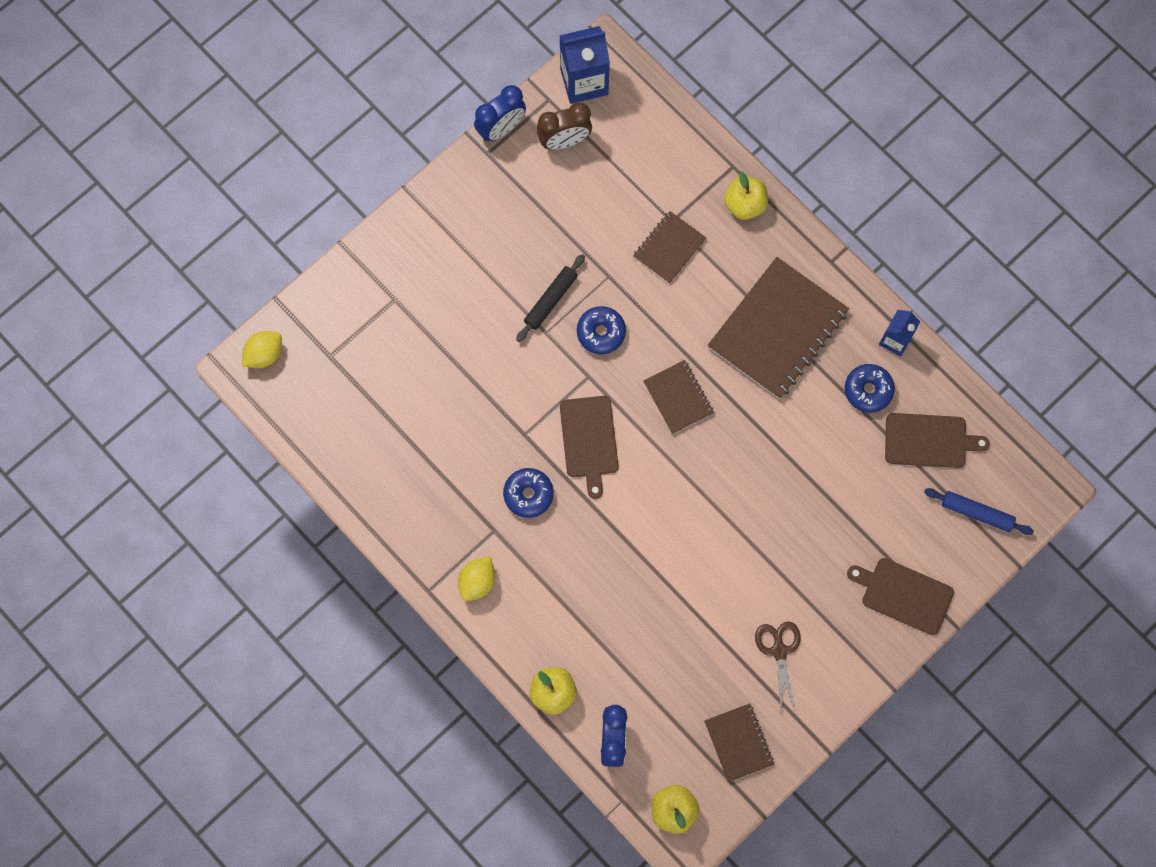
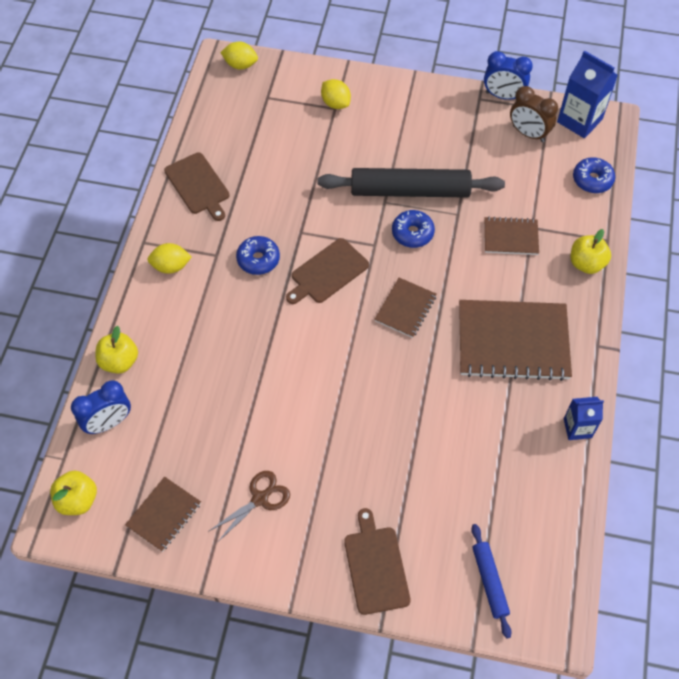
camera: 55 degrees right, 15 degrees down
(389, 294) = (335, 103): none -> yellow lemon
(550, 300) = (409, 191): black rolling pin -> black rolling pin, size x1.96
(868, 390) = (521, 433): blue donut -> blue donut (592, 180)
(929, 440) = (519, 505): brown cutting board -> brown cutting board (198, 185)

